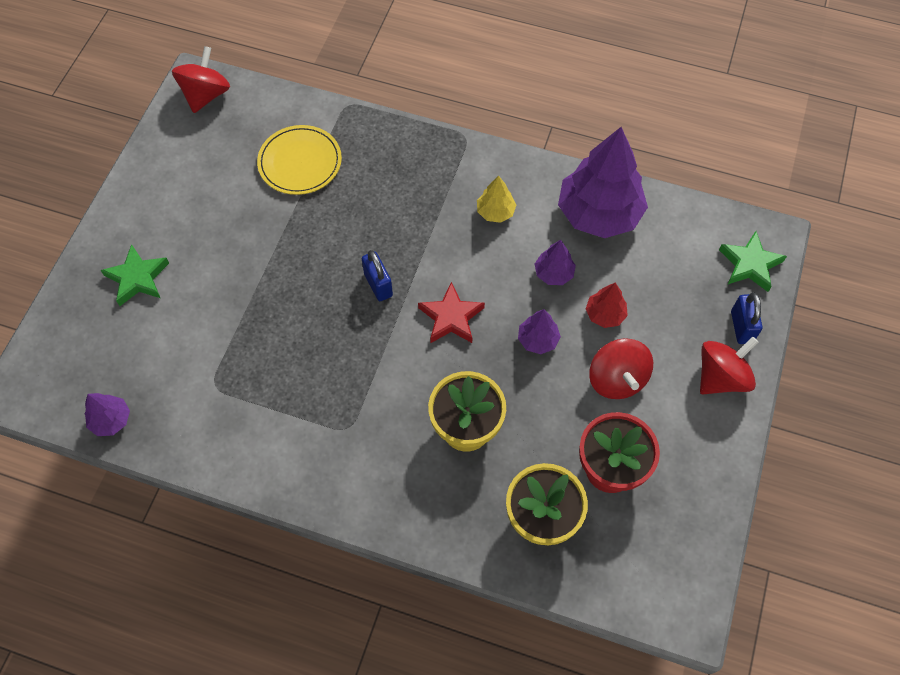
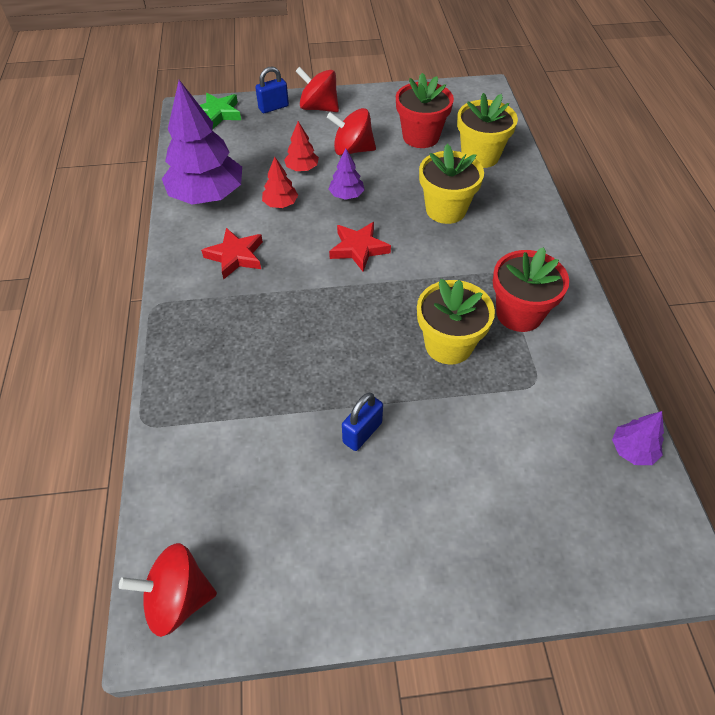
camera: 115 degrees left, 10 degrees down
(137, 278) = (477, 520): green star -> none
(291, 417) = (519, 313): none -> red flower pot
(293, 338) = (448, 345): none -> yellow flower pot
(300, 162) = (245, 433): yellow plate -> none
(378, 285) = (357, 307): blue padlock -> blue padlock (362, 432)
(495, 212) = (235, 256): yellow tree -> red star
(553, 273) = (280, 204): purple tree -> red tree
(616, 379) = (352, 150): red spinning top -> red spinning top turned 135 degrees counterclockwise

